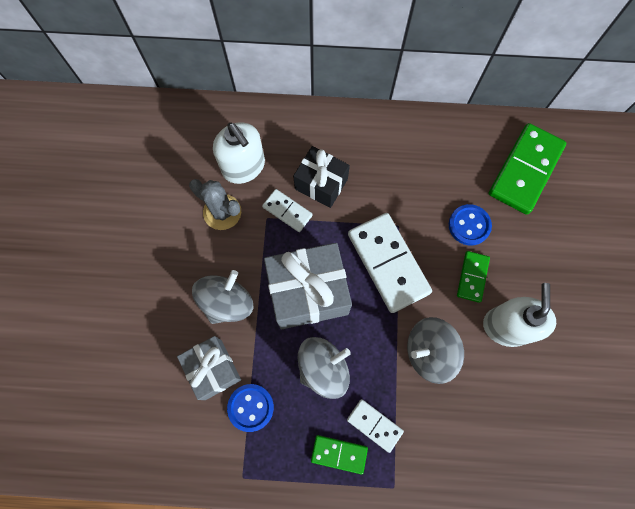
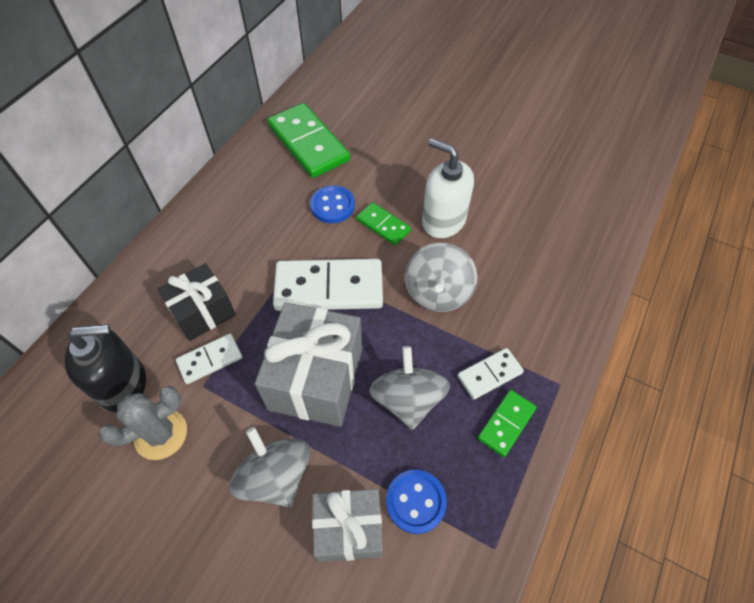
camera: 65 degrees left, 15 degrees down
(244, 167) = (123, 384): white soap dispenser -> black soap dispenser

